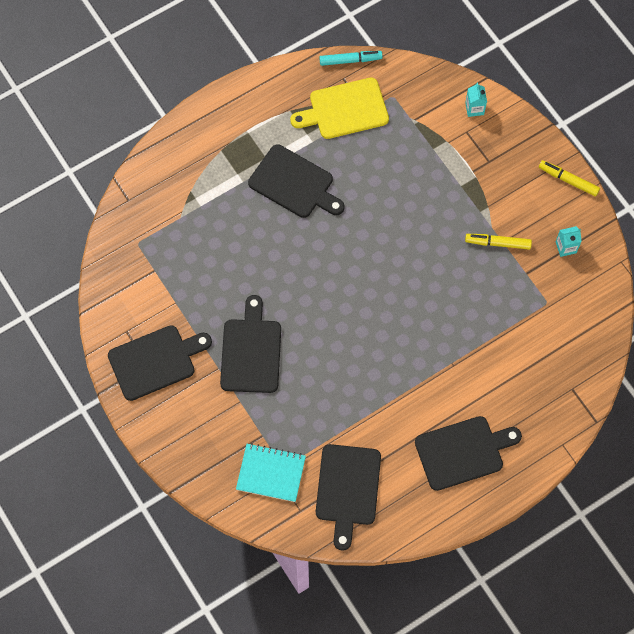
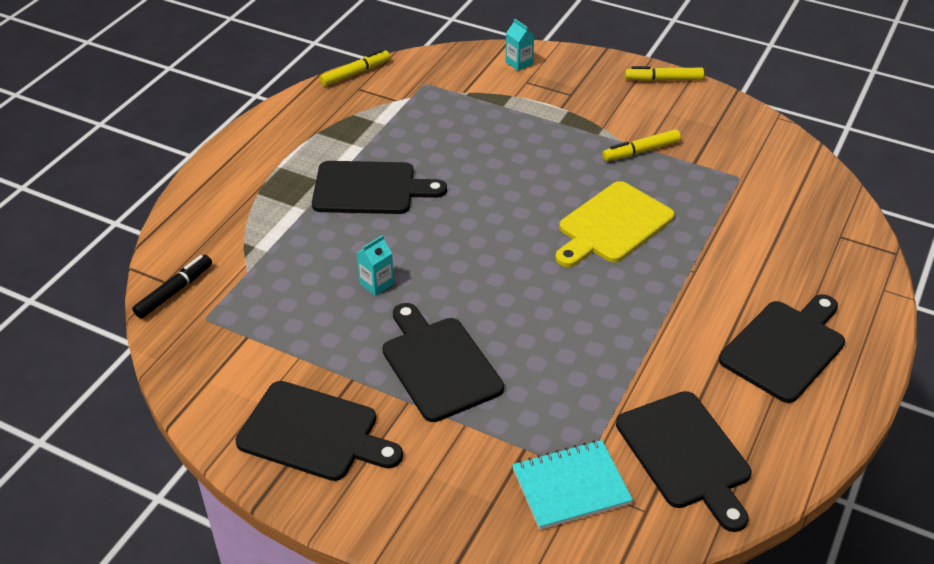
camera: 30 degrees left, 25 degrees down
(130, 211) = (174, 291): none -> black marker
(155, 361) = (314, 432): black cutting board -> black cutting board turned 75 degrees clockwise
(345, 110) = (380, 110): yellow cutting board -> yellow cutting board (613, 225)
(350, 60) = (355, 73): turquoise marker -> yellow marker
(566, 247) = (713, 128): turquoise carton -> turquoise carton (376, 284)

